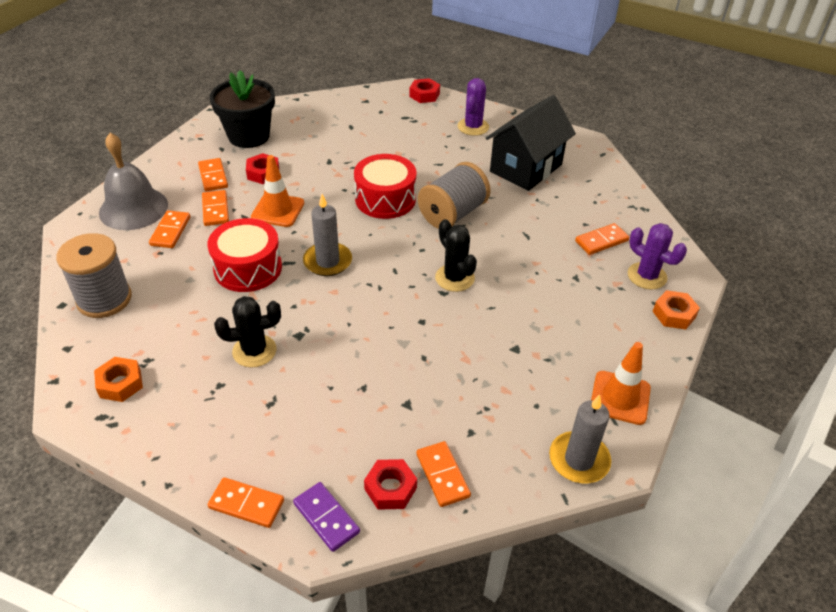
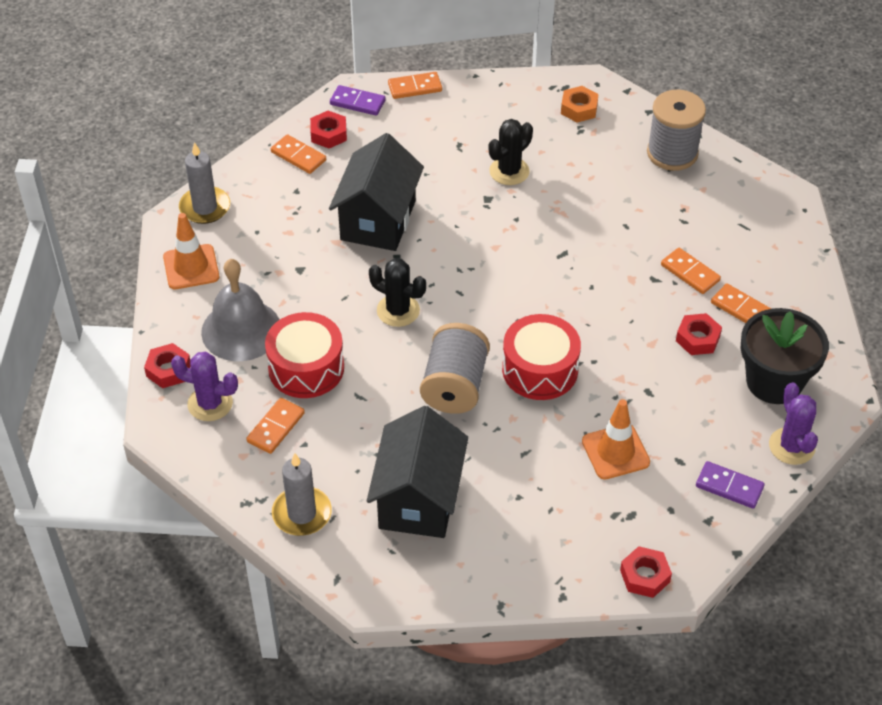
camera: 150 degrees right, 5 degrees up
(133, 208) = (765, 237): grey bell -> grey bell (241, 330)
(170, 231) = (701, 232): orange domino -> none
(248, 268) = (591, 232): red drum -> red drum (306, 368)
(278, 210) = (632, 302): orange traffic cone -> orange traffic cone (615, 452)
(327, 261) = (528, 271): grey candle -> grey candle (302, 513)
(337, 107) = (729, 486): none -> purple domino
(413, 361) = (378, 220): none -> black house
(473, 127) = (532, 543): purple cactus -> purple cactus (791, 446)
(674, 314) = (168, 370): orange nut -> red nut

